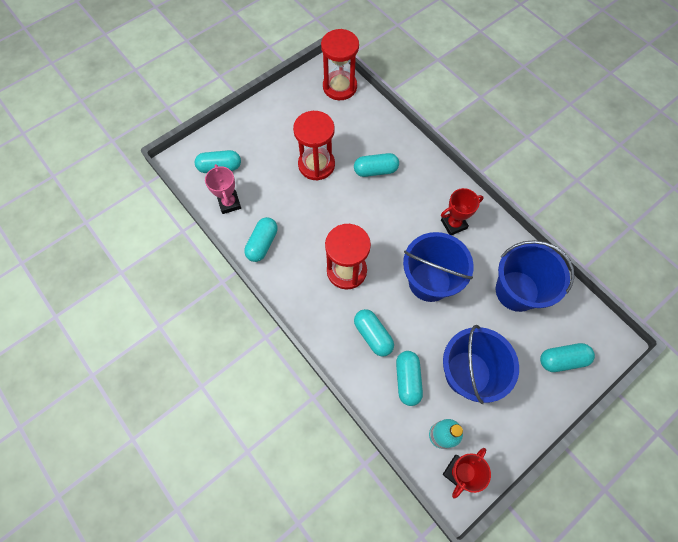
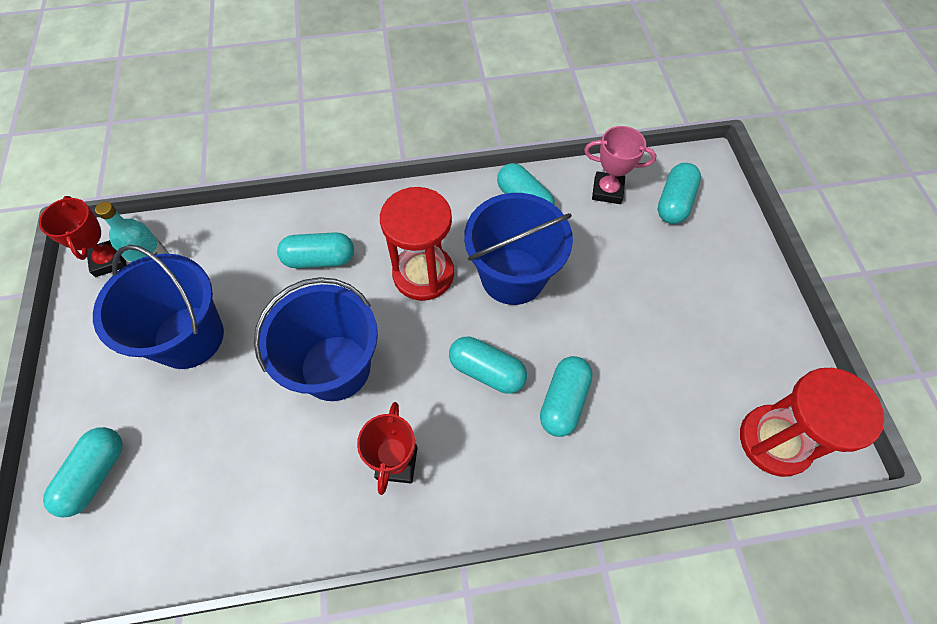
camera: 120 degrees right, 5 degrees down
(316, 165) = (618, 321): red hourglass -> none
(407, 380) = (240, 266): turquoise capsule -> turquoise capsule (487, 371)
(517, 291) = (230, 484): blue bucket -> blue bucket (512, 276)

